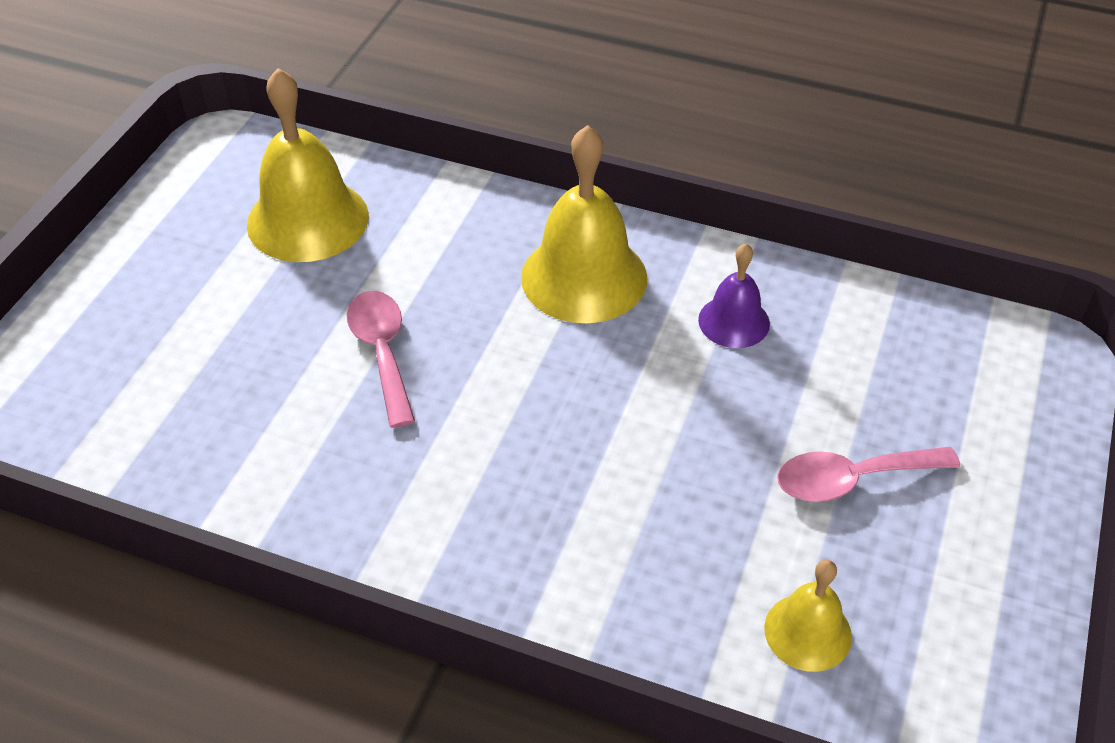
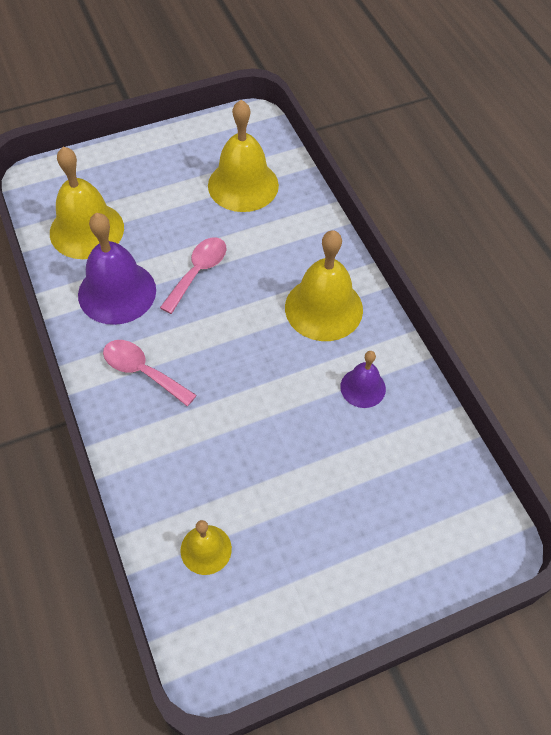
camera: 45 degrees right, 10 degrees up
(156, 419) = (86, 230): none -> yellow bell
(304, 456) = (117, 292): none -> purple bell
(852, 479) = (314, 507): pink spoon -> pink spoon (142, 371)

